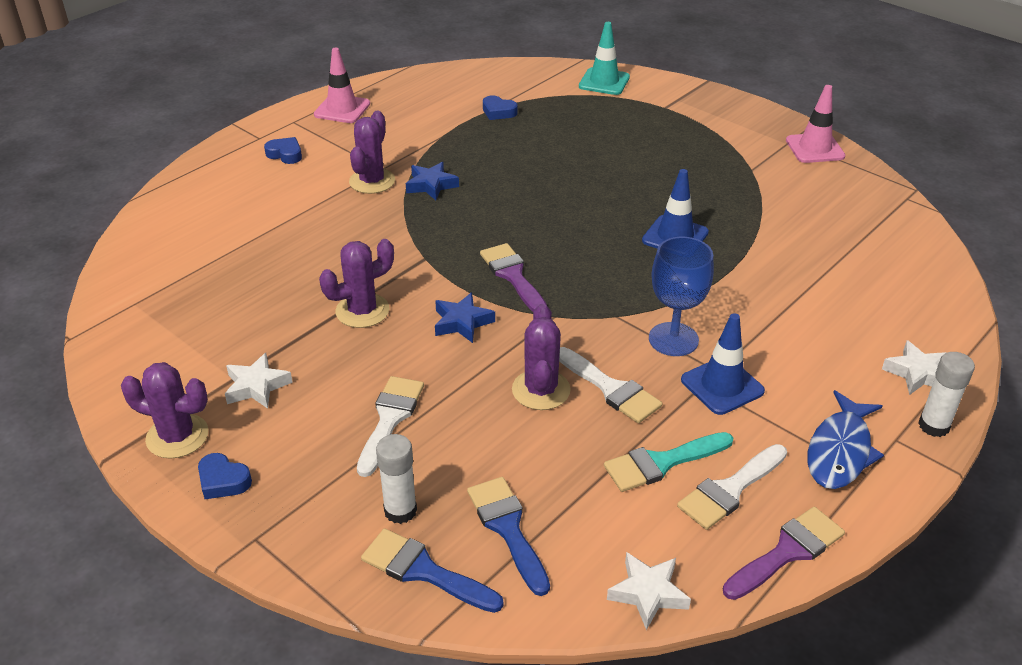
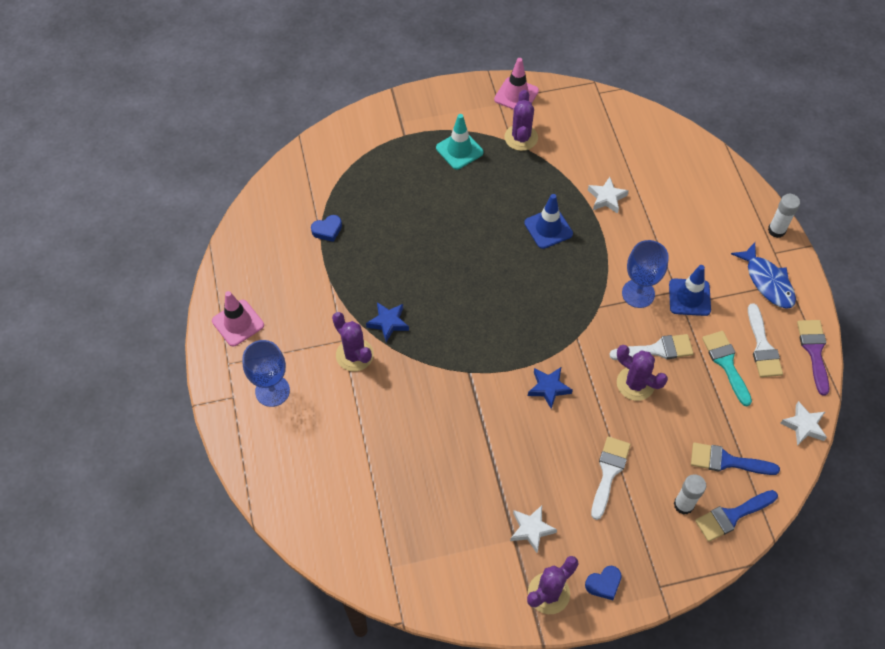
camera: 55 degrees left, 20 degrees up
(285, 154) = (272, 391): blue heart -> blue goblet
(362, 311) = (498, 436): purple cactus -> purple cactus (521, 137)
(390, 419) = (609, 472): white brush -> white brush turned 60 degrees clockwise
(513, 276) = (523, 335): purple brush -> none
(604, 82) = (342, 145): turquoise traffic cone -> turquoise traffic cone (459, 150)
(661, 463) = (726, 363): turquoise brush -> turquoise brush turned 150 degrees clockwise
(917, 373) = (738, 207): white star -> white star (606, 198)

